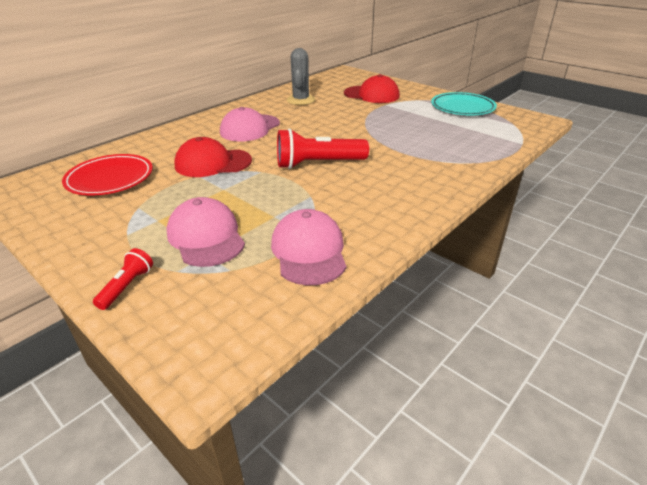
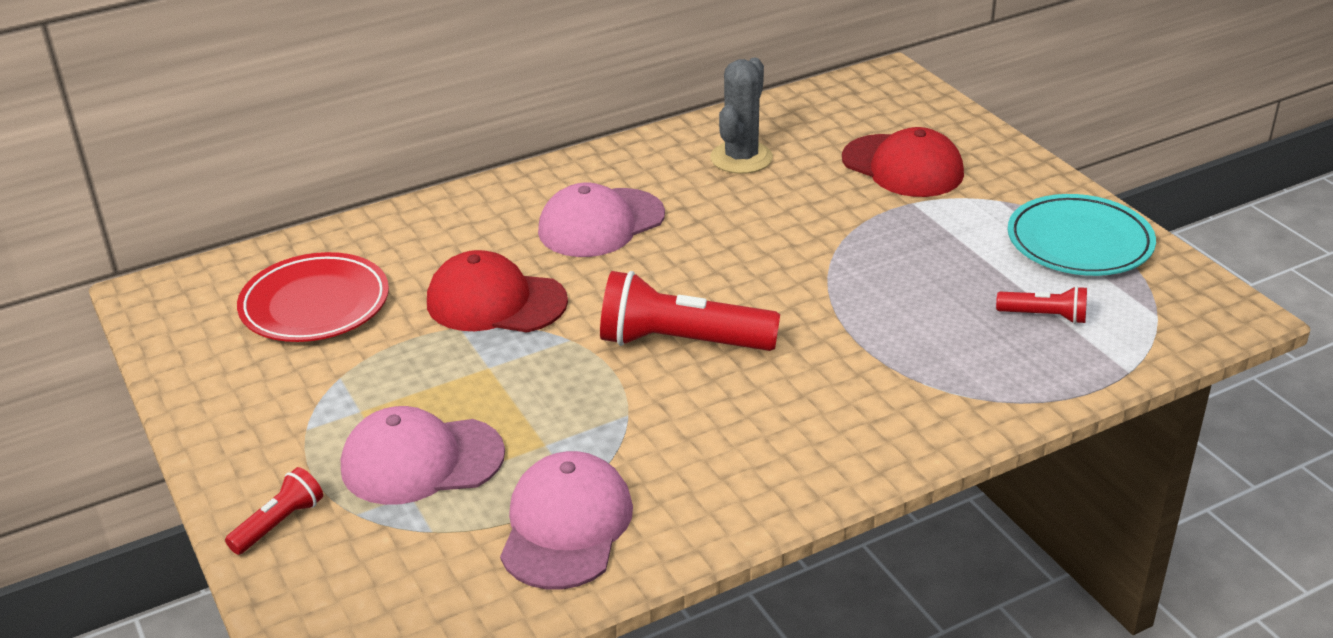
camera: 20 degrees right, 0 degrees up
(206, 237) = (421, 461): pink cap -> pink cap turned 90 degrees counterclockwise
(471, 131) = (1045, 316): none -> red flashlight

